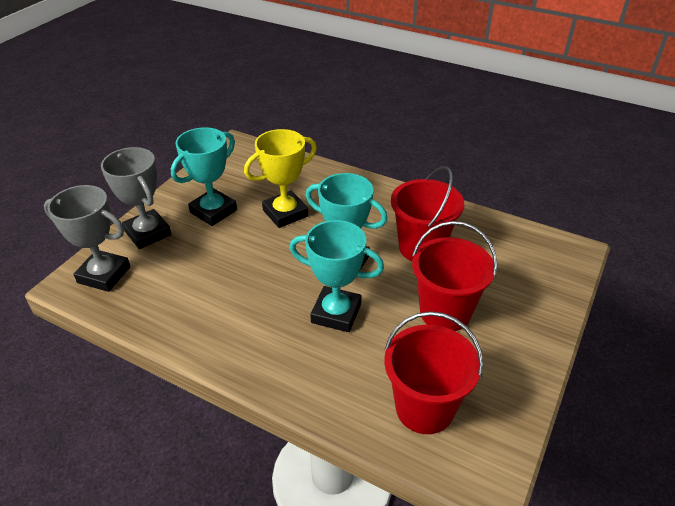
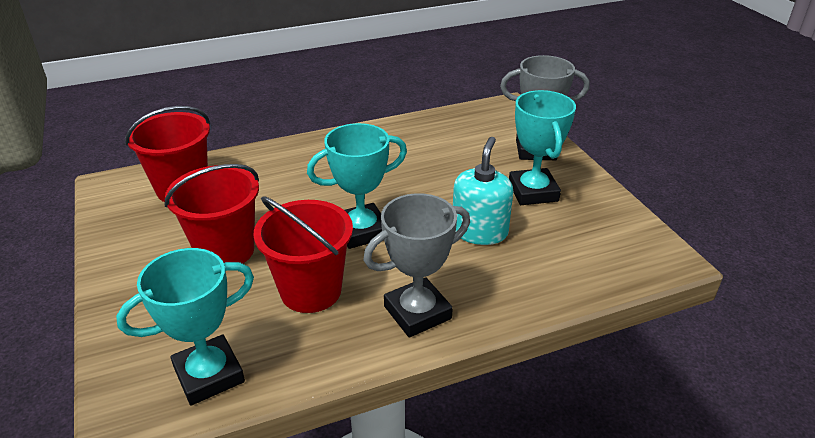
camera: 130 degrees right, 5 degrees down
(104, 275) = (500, 119): grey trophy -> grey trophy (417, 312)
(285, 213) = (479, 231): yellow trophy -> turquoise soap dispenser
(336, 313) = (313, 196): turquoise trophy -> turquoise trophy (209, 375)

